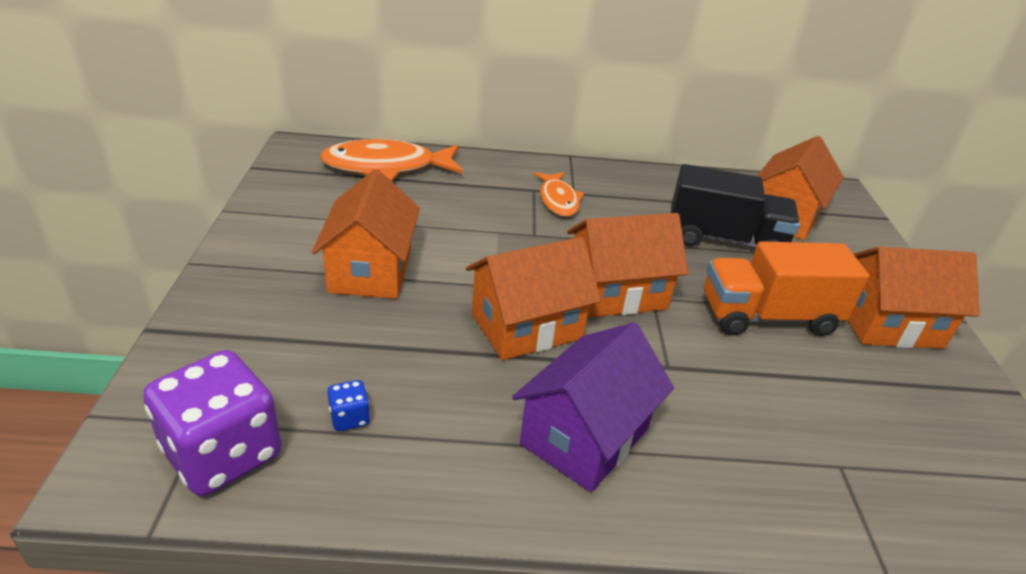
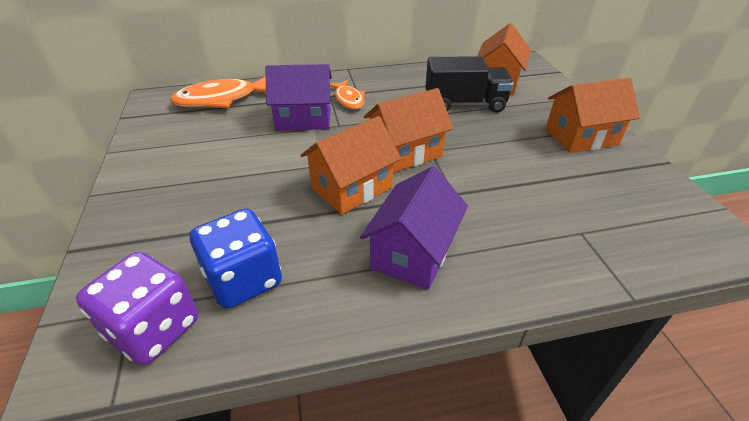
camera: 10 degrees left, 5 degrees up
(349, 418) = (243, 279): blue dice -> blue dice, size x2.42
(370, 270) = (230, 173): orange house -> none
(489, 215) = (304, 118): none -> purple house
(768, 317) = (507, 148): orange truck -> none

